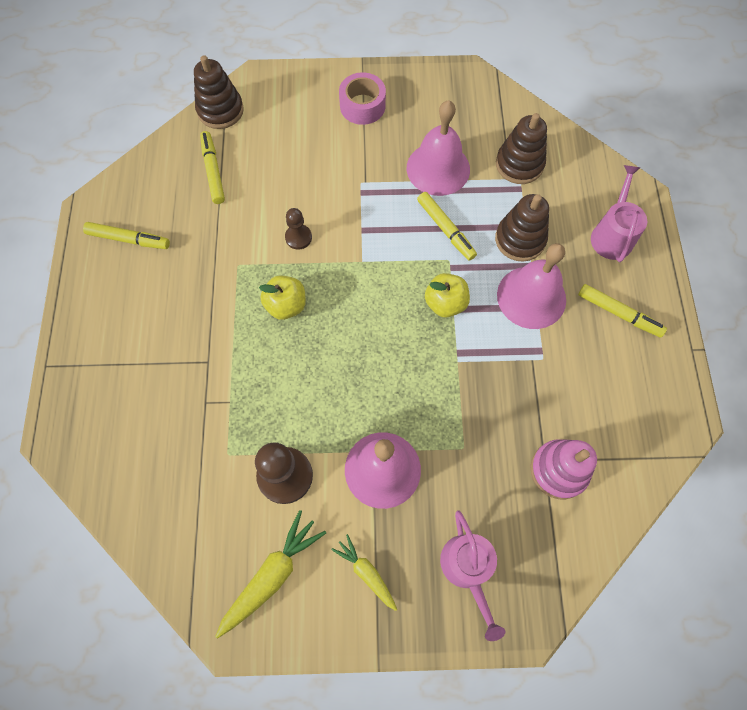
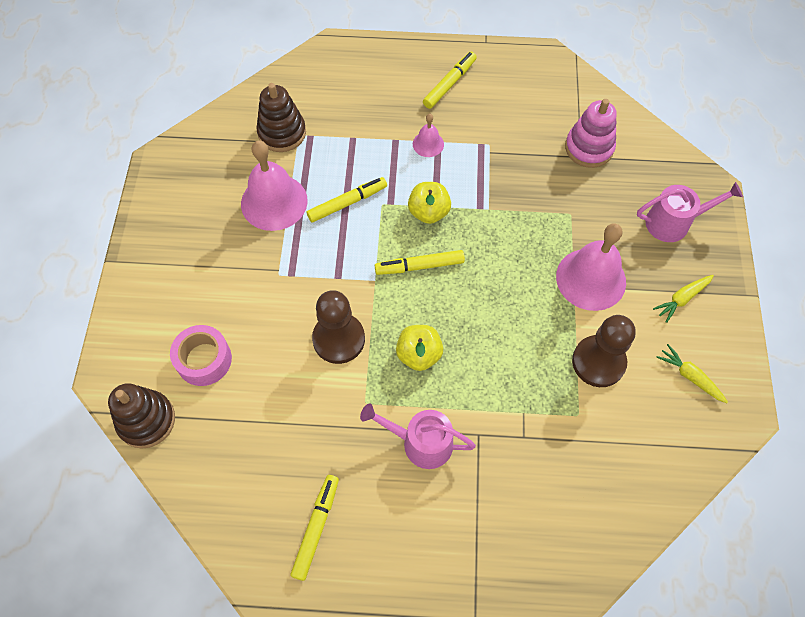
camera: 85 degrees left, 5 degrees down
(213, 171) = (235, 429): yellow marker -> yellow marker (419, 266)
(272, 575) = (690, 376): yellow carrot -> yellow carrot, size x0.62
(298, 237) = (339, 339): brown pawn -> brown pawn, size x1.79
(362, 106) = (177, 265): pink tape -> pink tape (204, 360)
(520, 239) = (367, 144): brown stacking toy -> none
(531, 297) = (428, 144): pink bell -> pink bell, size x0.49
(612, 235) = (371, 75): pink watering can -> pink watering can (421, 443)

